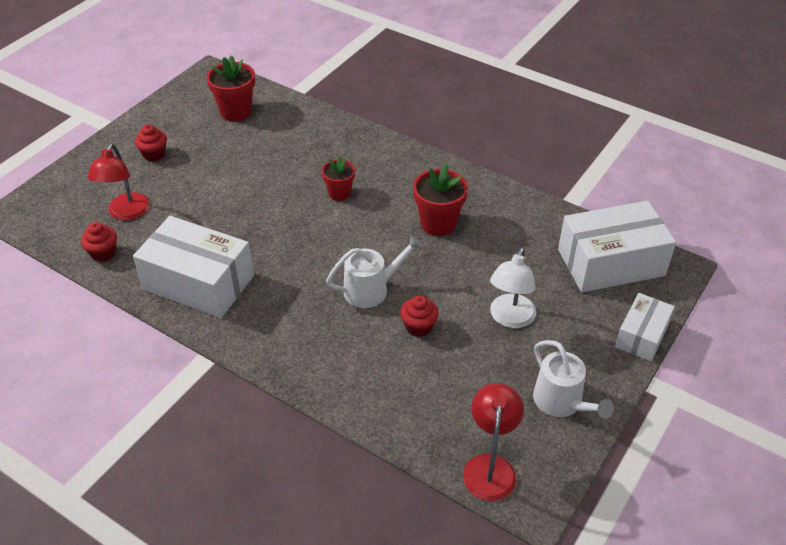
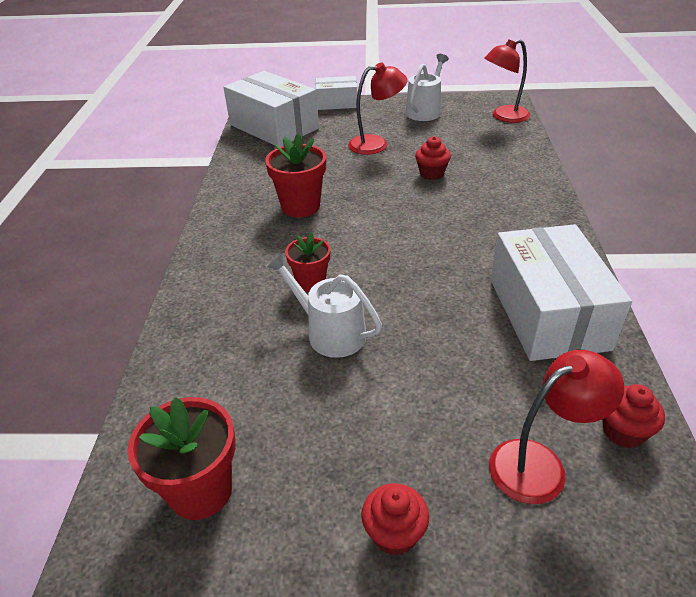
camera: 120 degrees left, 5 degrees down
(371, 289) = (421, 208): white watering can -> white watering can (330, 333)
(510, 319) = (376, 144): white lamp -> red lamp

